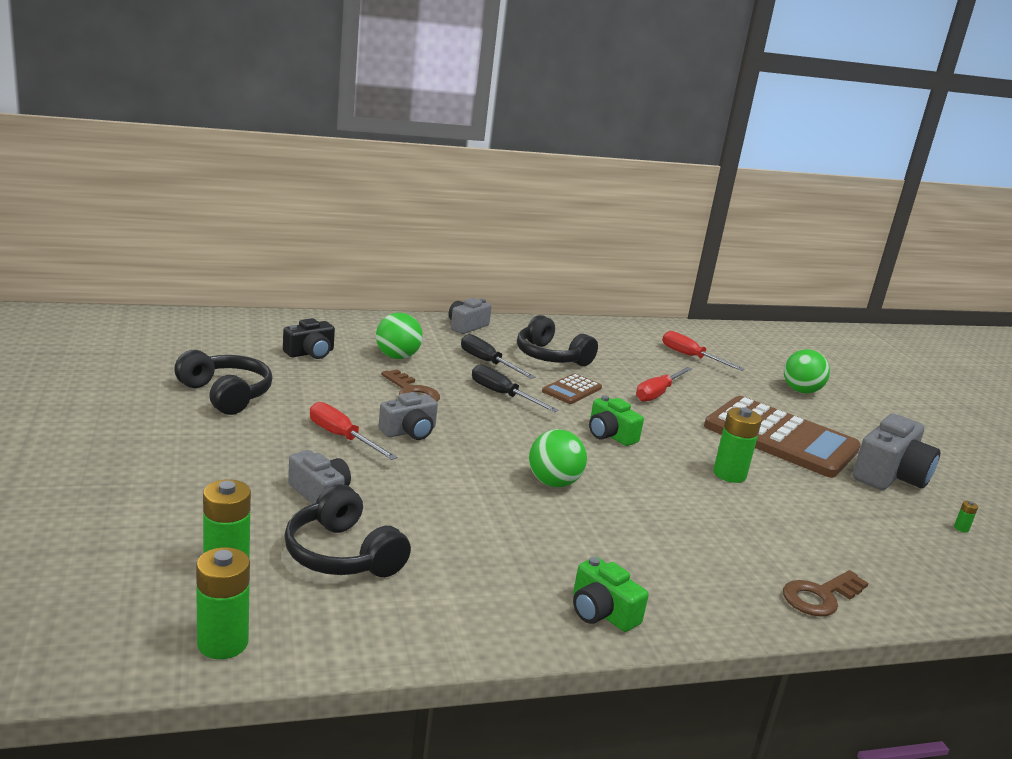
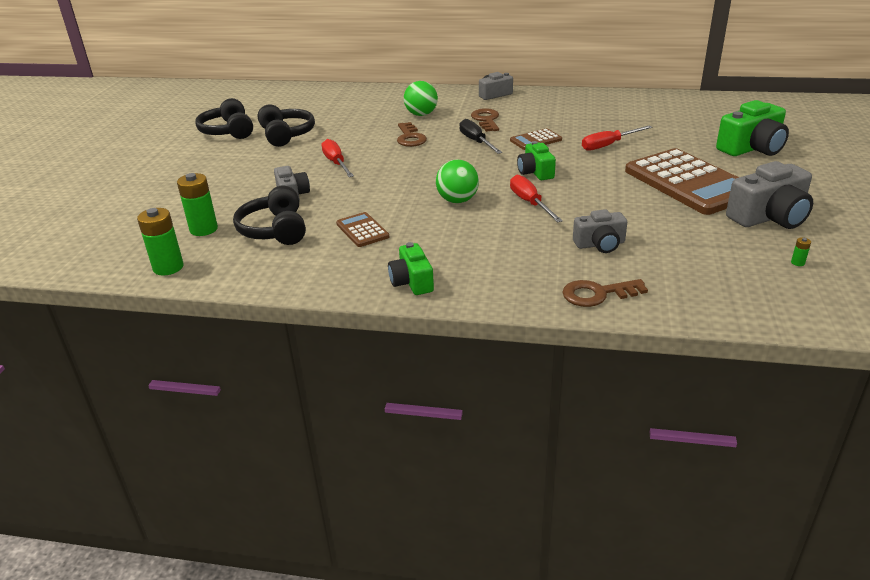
camera: 30 degrees right, 10 degrees up
(310, 353) = (363, 111): black camera -> none
(409, 431) = (385, 162): grey camera -> grey camera (600, 244)
(469, 541) = (362, 230): none -> brown calculator
(488, 363) = (486, 120): black screwdriver -> brown key
(551, 357) = (542, 117): black headphones -> black headphones (228, 131)
(691, 357) = (669, 119): red screwdriver -> red screwdriver (530, 203)
(729, 474) = (610, 205): green battery -> none
(801, 391) = (752, 148): green ball -> green camera

